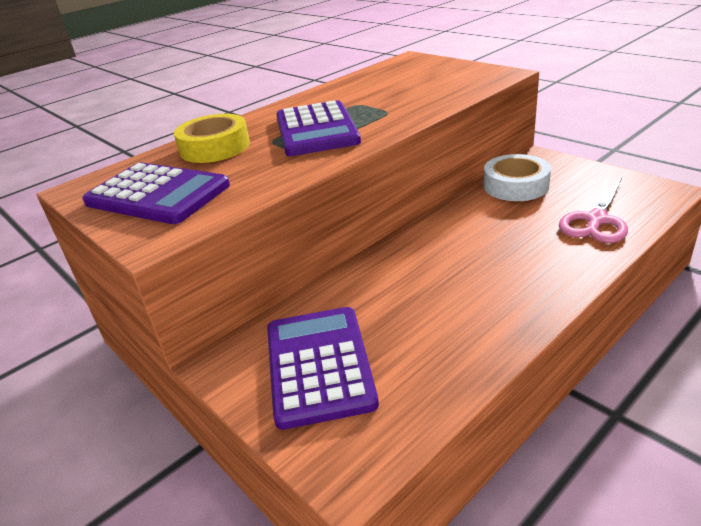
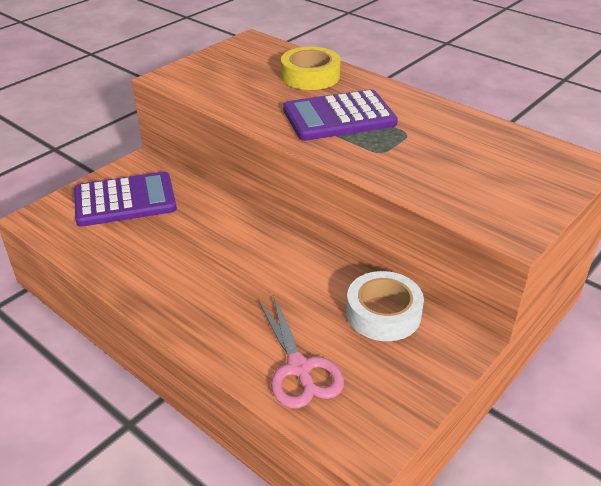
camera: 80 degrees right, 5 degrees up
(158, 194) = (230, 68): purple calculator -> none
(596, 220) = (299, 368): pink scissors -> pink scissors turned 135 degrees counterclockwise

